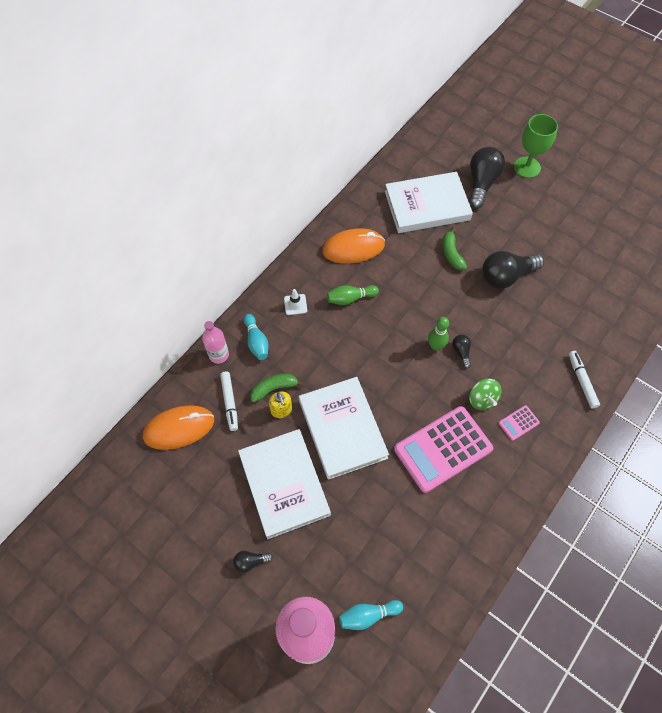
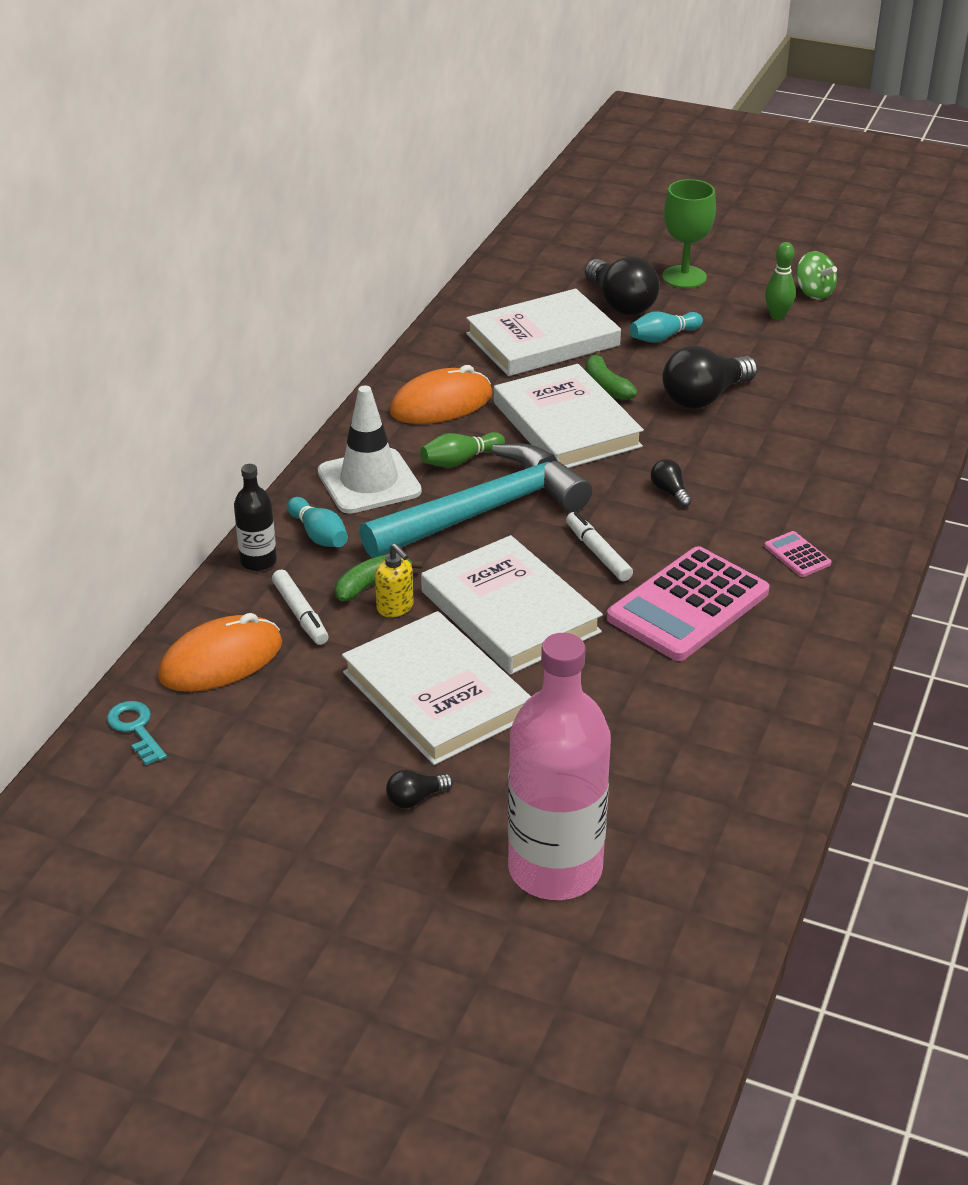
camera: 15 degrees left, 25 degrees down
(122, 469) = (136, 729): none -> turquoise key
(219, 355) = (258, 561): pink bottle -> black bottle
(295, 304) = (369, 482): white traffic cone -> white traffic cone, size x2.25
(352, 343) = (484, 511): none -> turquoise hammer
(368, 615) = (648, 823): turquoise bowling pin -> turquoise bowling pin (663, 337)
(419, 282) = (566, 425): none -> white book
(435, 346) = (625, 491): green bowling pin -> green bowling pin (777, 316)
(482, 183) = (620, 304): black light bulb -> black light bulb turned 150 degrees clockwise
(482, 399) = (726, 538): green spinning top -> green spinning top (813, 293)
(518, 423) = (797, 555): pink calculator -> pink calculator turned 105 degrees clockwise
(581, 381) = (875, 492): white marker -> white marker (598, 553)

